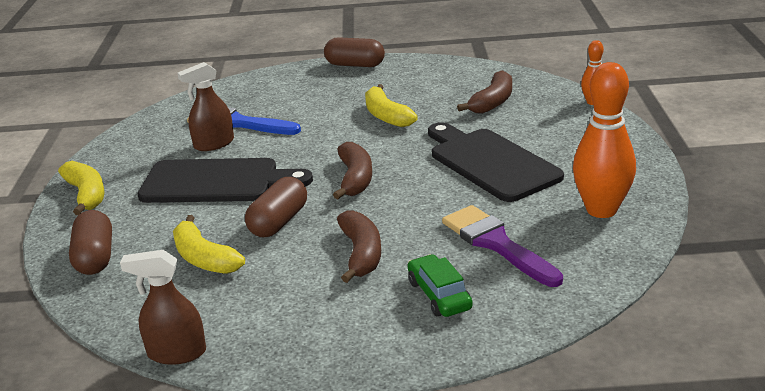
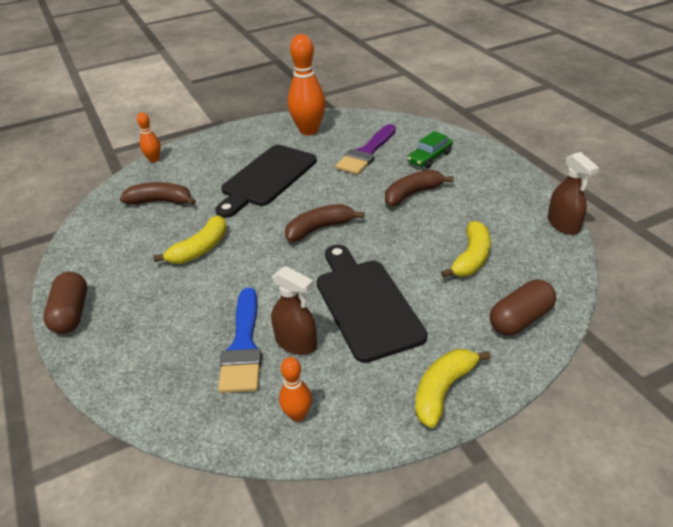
camera: 115 degrees left, 10 degrees up
(148, 135) = (297, 415): none -> orange bowling pin
(278, 222) = (401, 242): brown capsule -> none

